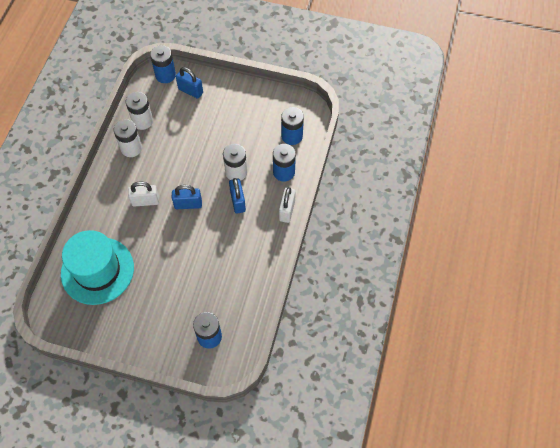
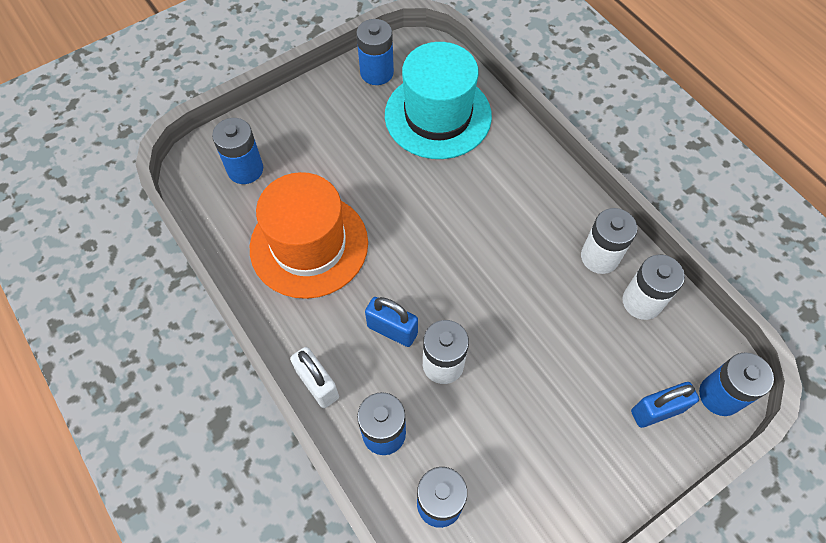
camera: 130 degrees right, 0 degrees up
(89, 325) = (377, 72): none -> blue battery
(145, 201) = (493, 220): white padlock -> none
(188, 204) = (444, 265): blue padlock -> none
(226, 268) = (309, 245): none -> orange hat

